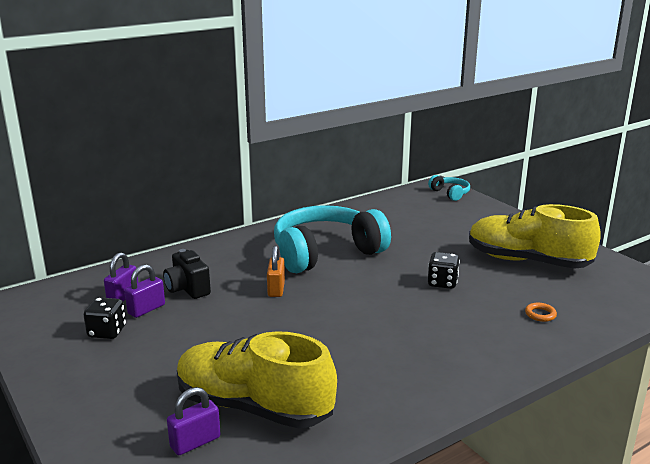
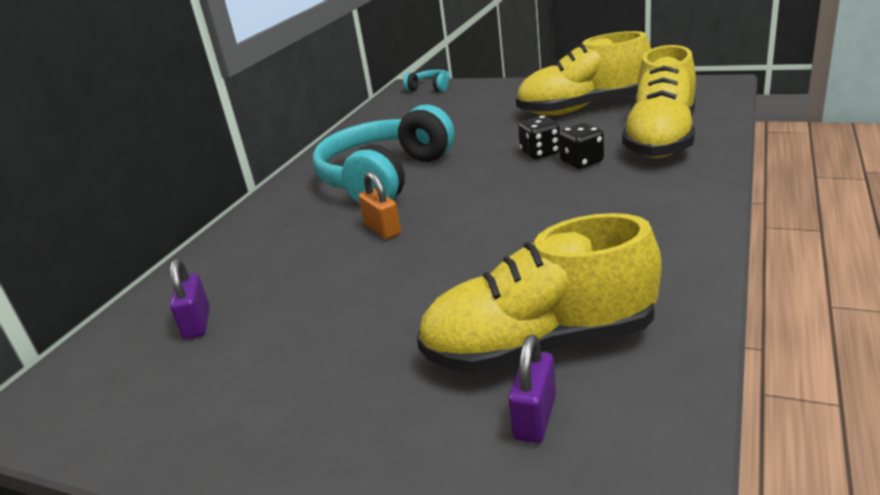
camera: 30 degrees left, 5 degrees up
(107, 332) = (232, 370): black dice -> black dice (581, 162)
(146, 309) = (251, 320): purple padlock -> none
(187, 289) = (275, 277): black camera -> none
(540, 314) = (661, 139): orange ring -> yellow shoe

